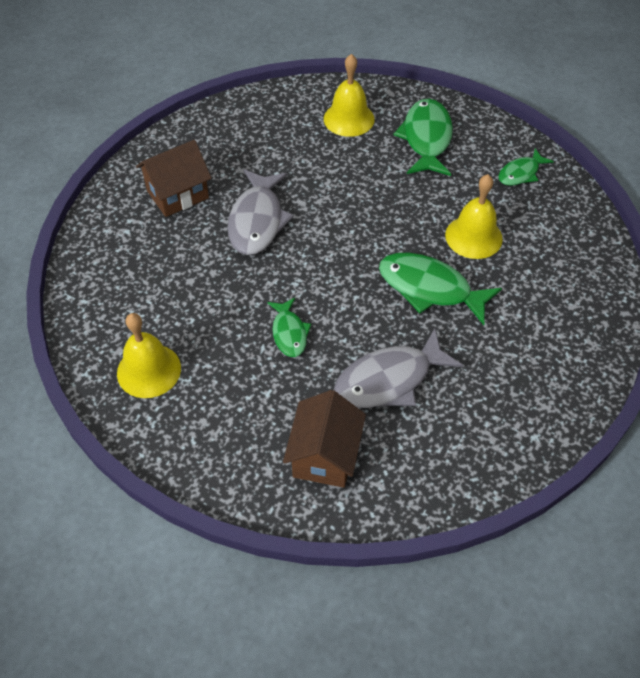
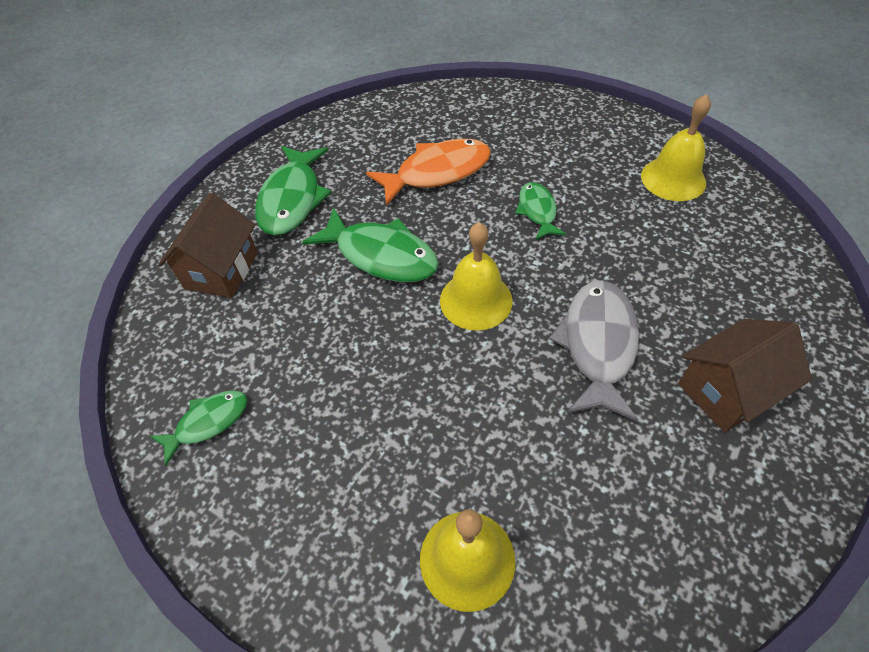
camera: 175 degrees left, 0 degrees up
(325, 455) = (497, 122): brown house -> brown house (221, 270)
(389, 380) = (437, 172): grey fish -> orange fish
(426, 139) = (335, 502): green fish -> green fish (292, 199)
(473, 237) = (311, 319): yellow bell -> yellow bell (476, 300)

